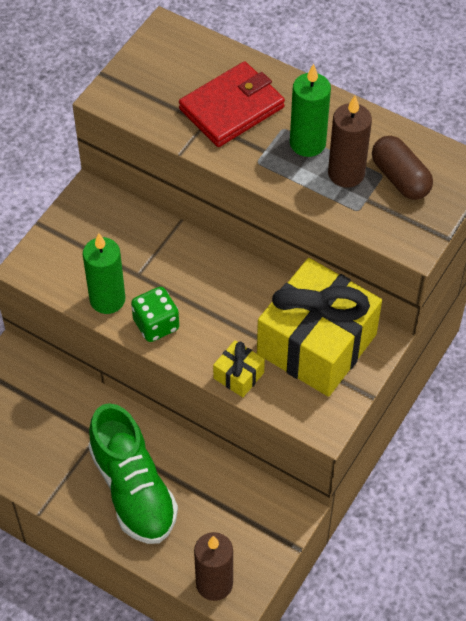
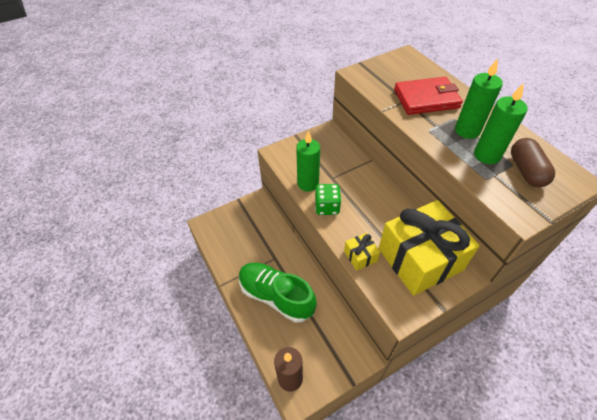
camera: 30 degrees right, 5 degrees down
(133, 489) = (276, 296): green shoe -> green shoe turned 120 degrees clockwise
(346, 173) = (487, 155): brown candle -> green candle

